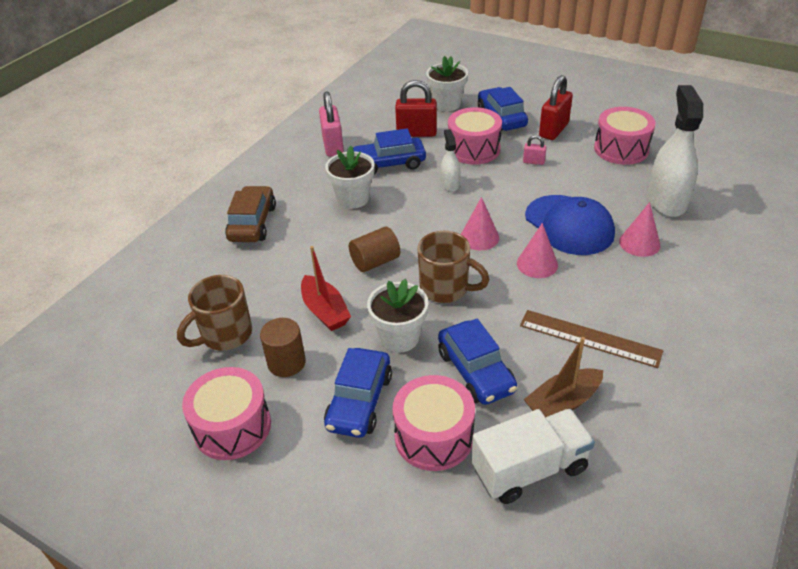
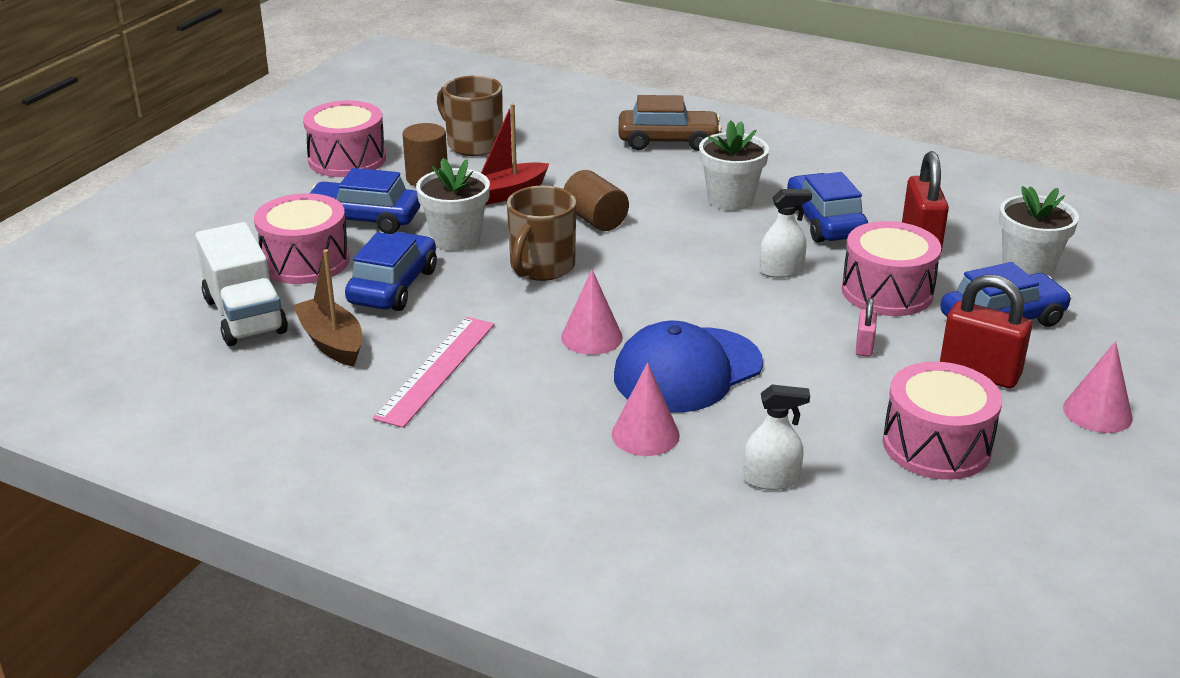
camera: 85 degrees right, 10 degrees down
(333, 146) = (860, 179): pink padlock -> none
(476, 371) = (393, 286): blue car -> blue car turned 135 degrees clockwise
(479, 237) = (651, 293): pink cone -> pink cone (1097, 412)
(589, 338) = (436, 370): brown ruler -> pink ruler
(666, 201) = (771, 479): white spray bottle -> white spray bottle, size x0.51

